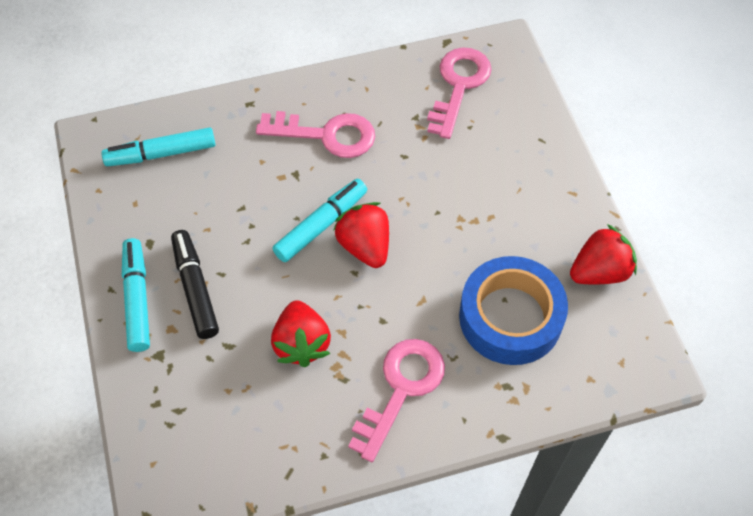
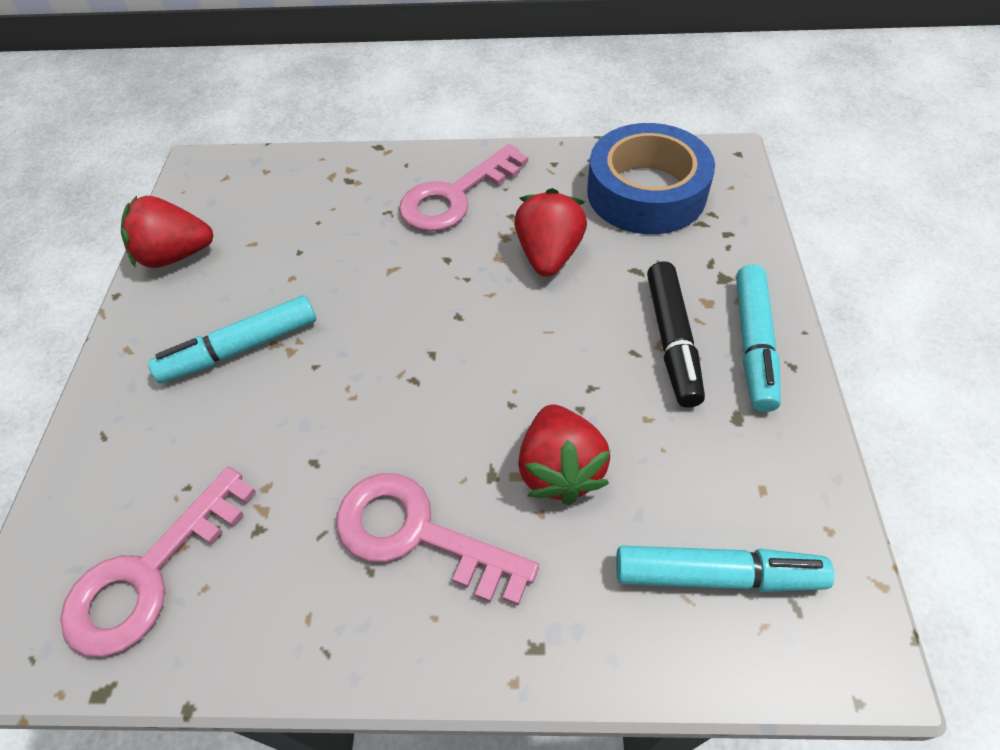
camera: 160 degrees left, 5 degrees down
(321, 225) = (479, 384): turquoise marker -> turquoise marker (240, 348)
(365, 246) = (431, 343): red strawberry -> red strawberry (560, 469)
(510, 317) = (304, 233): blue tape -> blue tape (646, 192)

